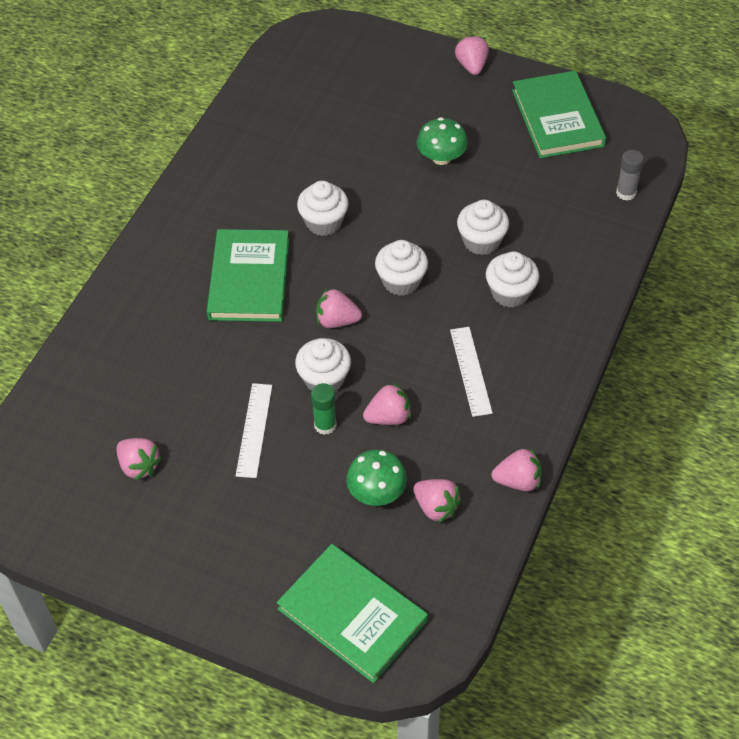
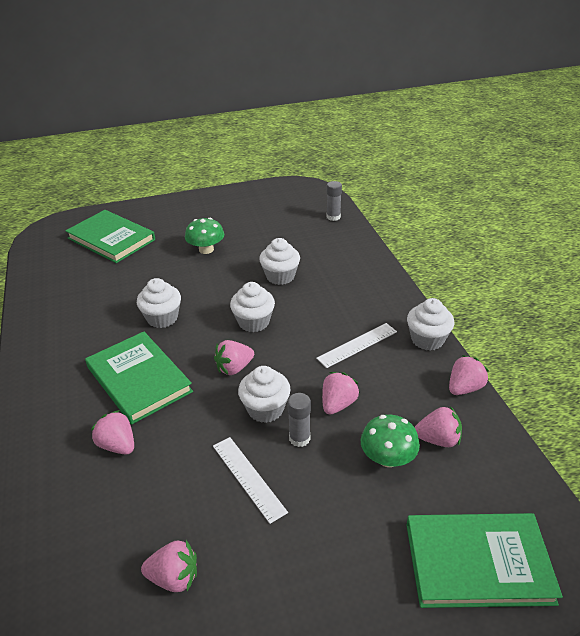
camera: 40 degrees left, 15 degrees down
(325, 425) = (299, 438): green glue stick -> grey glue stick
(470, 371) = (357, 345): white ruler -> white ruler turned 75 degrees counterclockwise
(471, 66) = (176, 203): pink strawberry -> pink strawberry (118, 445)
(510, 293) = (329, 292): white cupcake -> white cupcake (427, 339)
(557, 118) = (255, 203): green book -> green book (111, 239)

